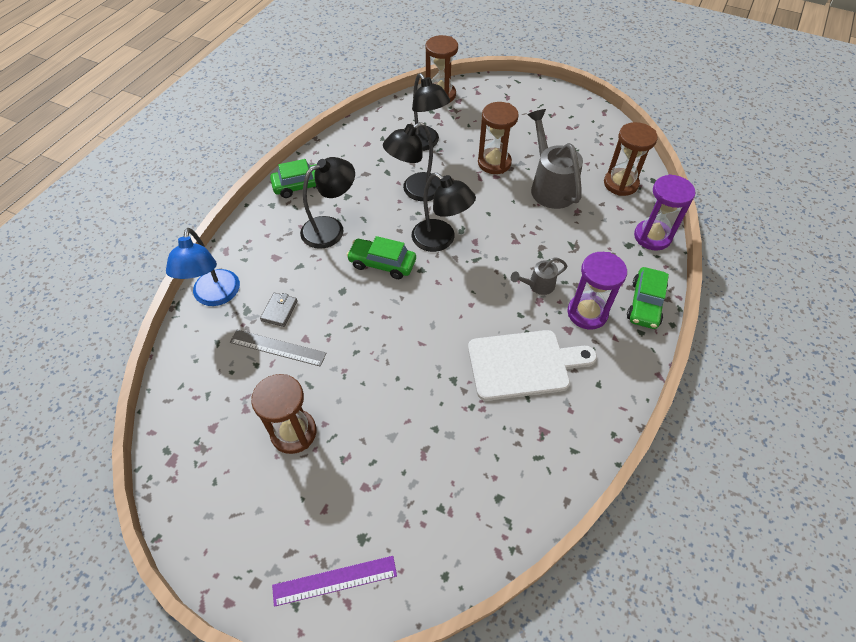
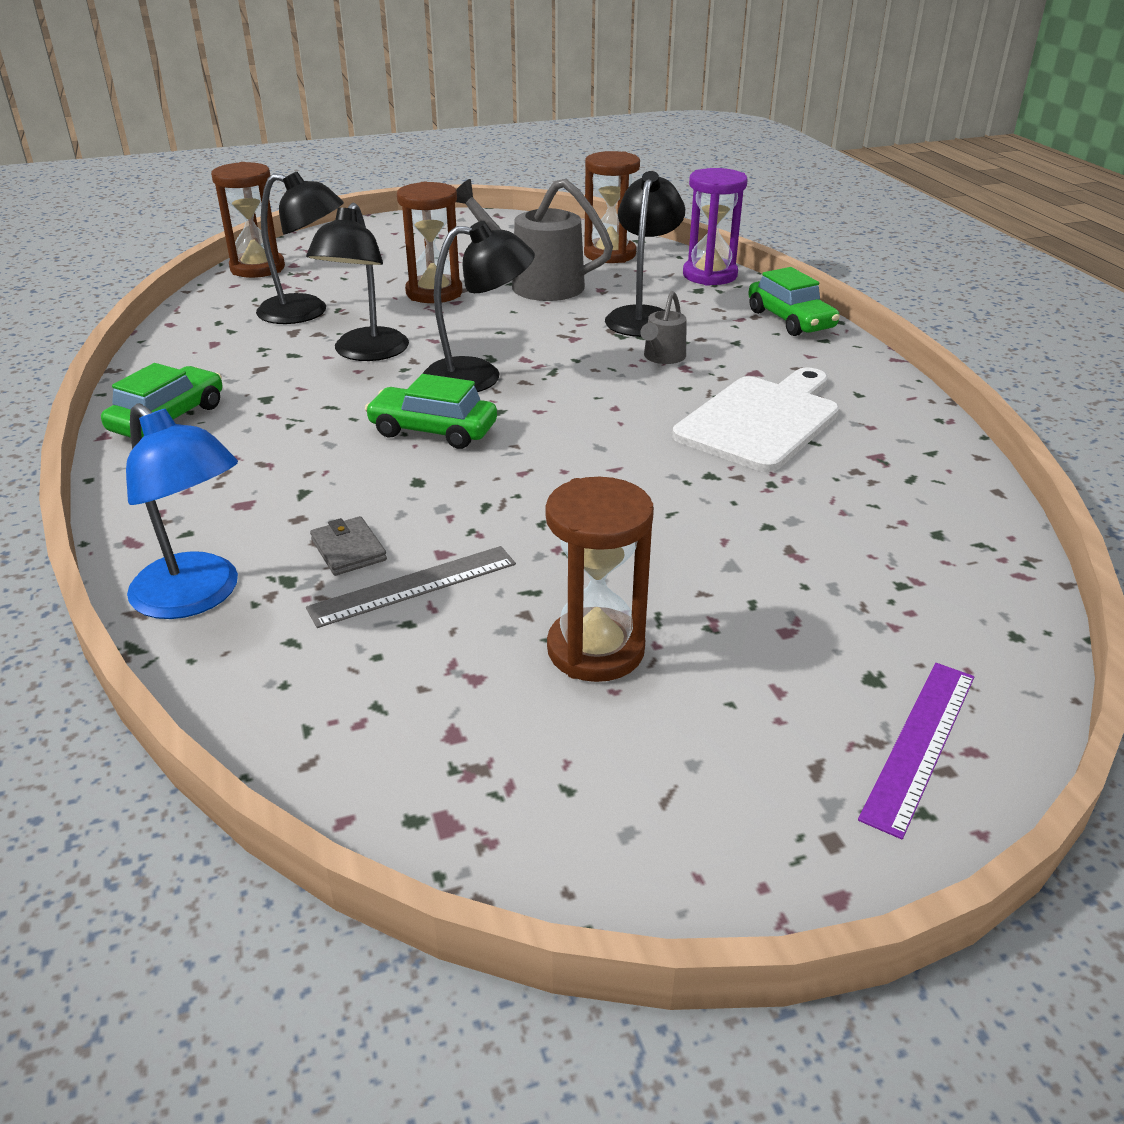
camera: 45 degrees left, 20 degrees down
(331, 228) = (293, 436): black lamp -> black lamp (642, 316)
(382, 263) = (433, 430): green car -> green car turned 45 degrees clockwise
(587, 313) = (750, 352): purple hourglass -> none

